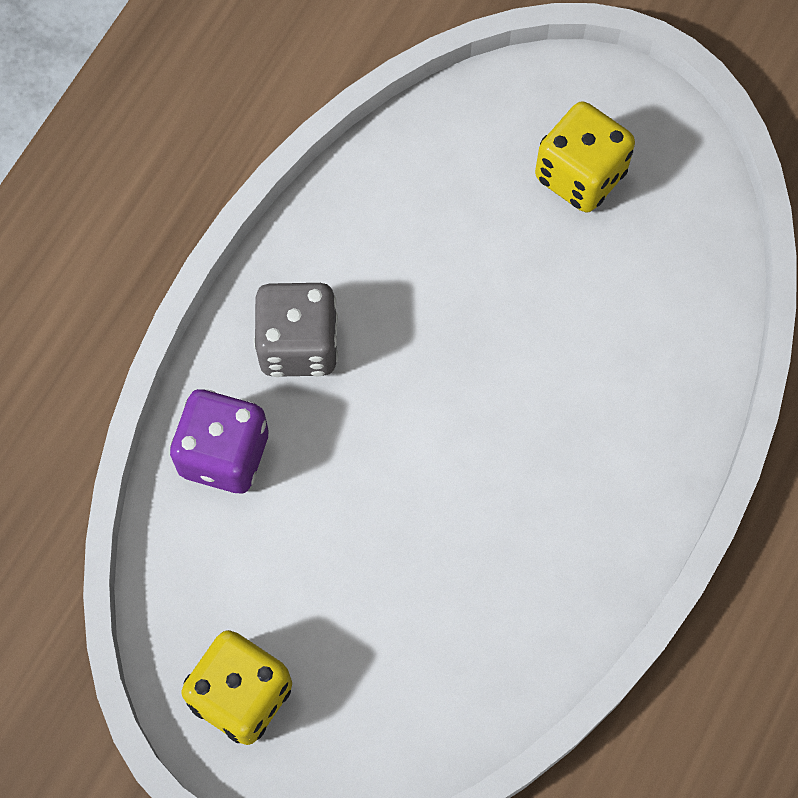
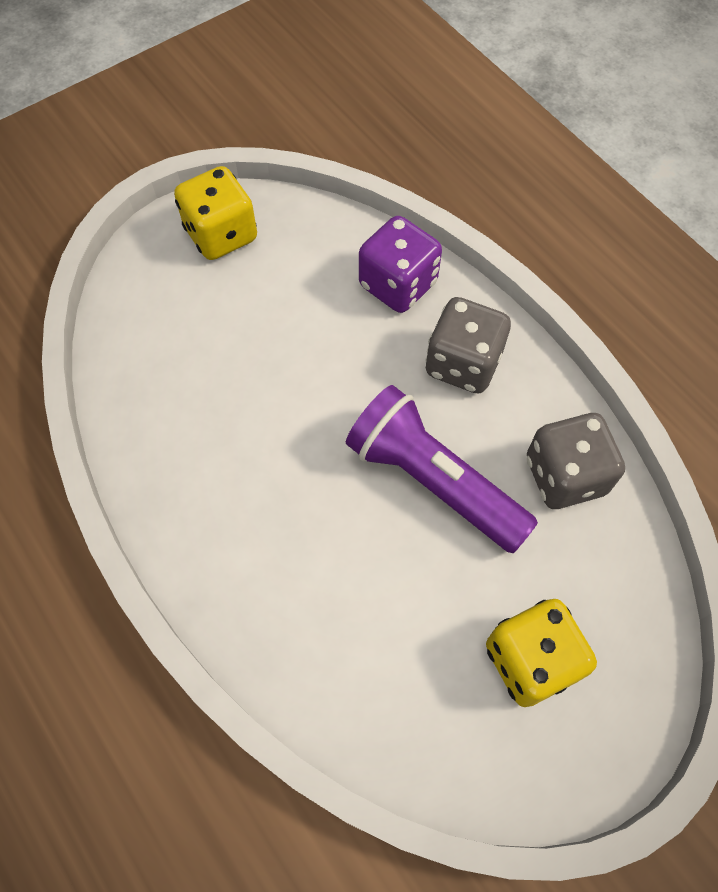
camera: 115 degrees right, 5 degrees down
(384, 205) = (565, 476): none -> grey dice
(449, 320) = (433, 481): none -> purple flashlight

